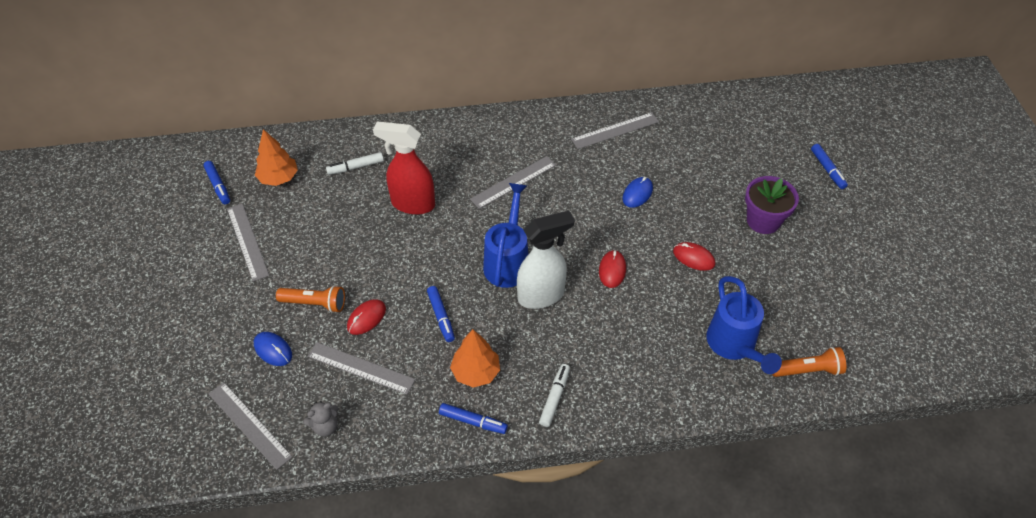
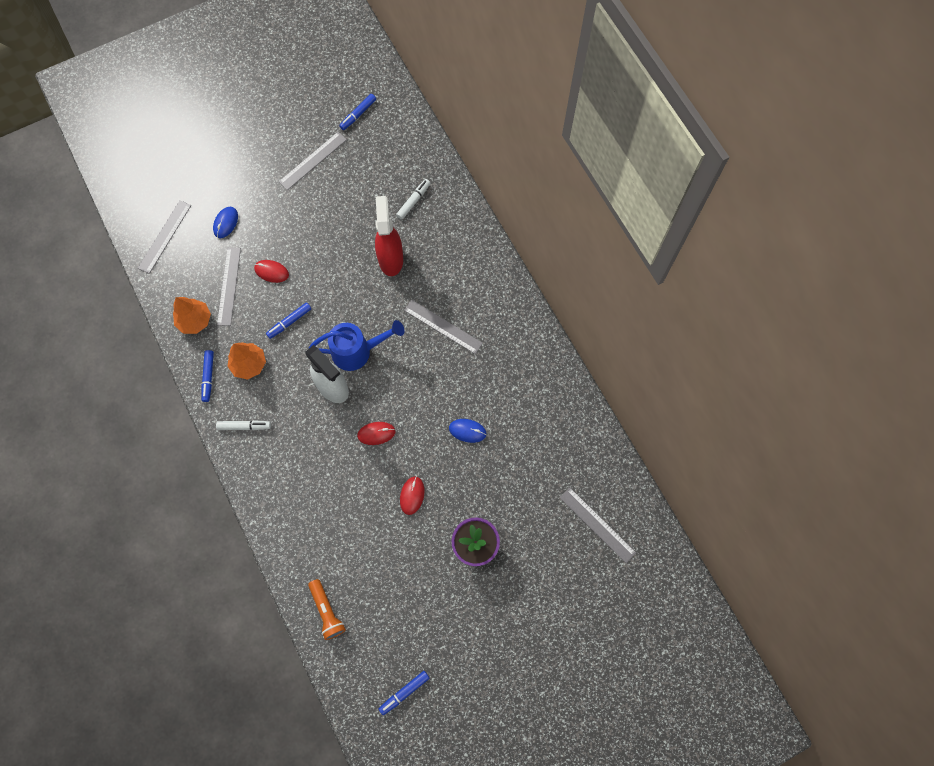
camera: 70 degrees right, 20 degrees up
(279, 178) = (381, 152): orange tree -> orange tree (195, 320)
(314, 303) = (273, 231): orange flashlight -> none
(325, 426) = (177, 283): grey teddy bear -> none
(355, 167) = (413, 201): white marker -> white marker turned 75 degrees clockwise
(615, 130) = (537, 390): grey ruler -> grey ruler (597, 524)
(734, 345) = (332, 548): blue watering can -> none
(827, 169) = (561, 593): blue marker -> blue marker (404, 692)

